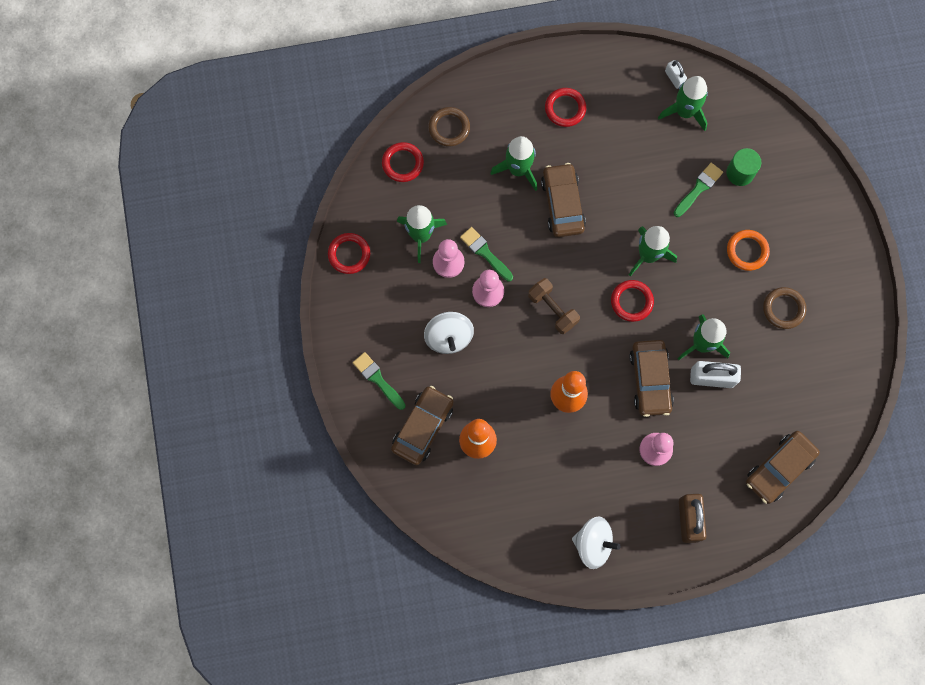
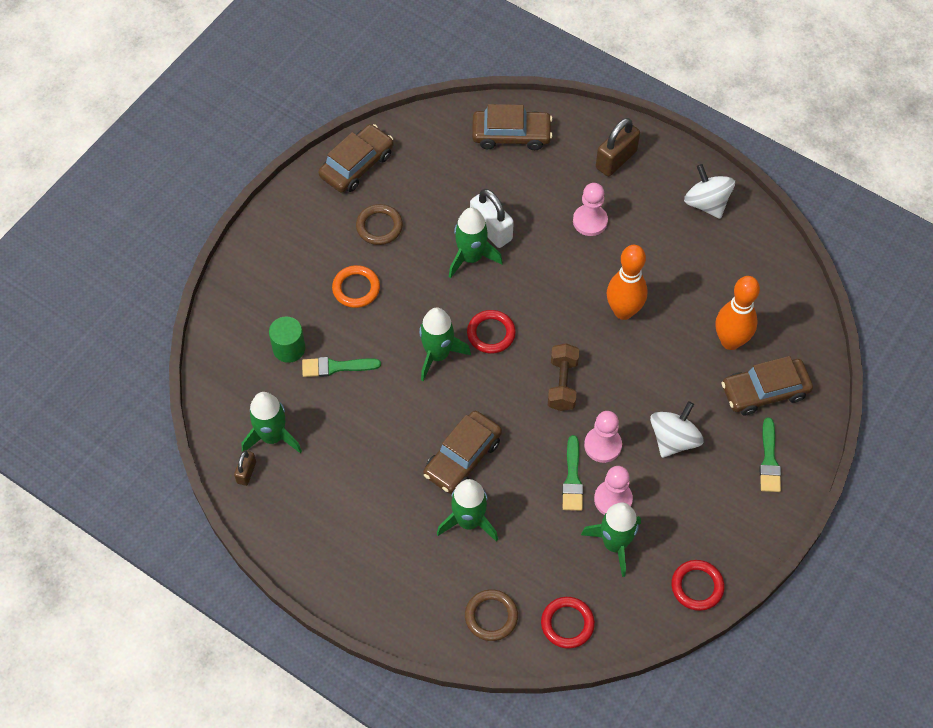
camera: 135 degrees left, 15 degrees down
(565, 108) = (369, 535): red ring -> none
(650, 380) = (541, 268): brown car -> brown car (357, 165)
(674, 78) = (246, 472): white padlock -> brown padlock

